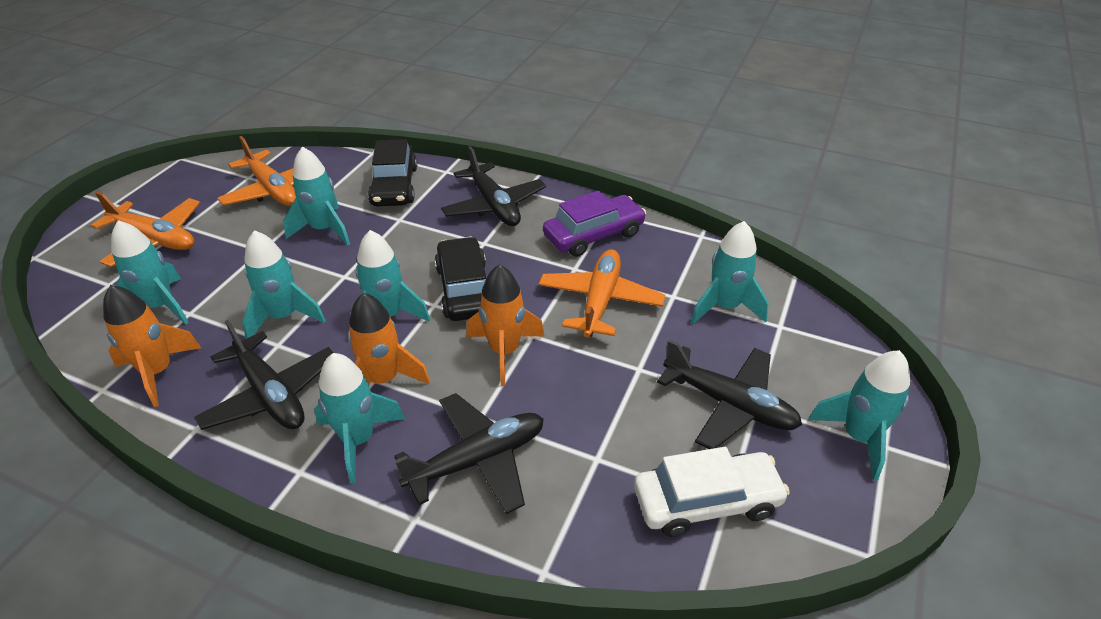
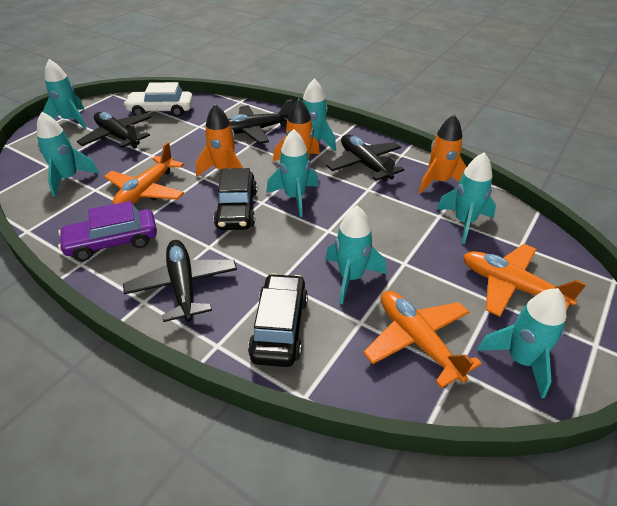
camera: 170 degrees left, 0 degrees up
(284, 317) = (368, 205): turquoise rocket -> turquoise rocket (520, 360)

